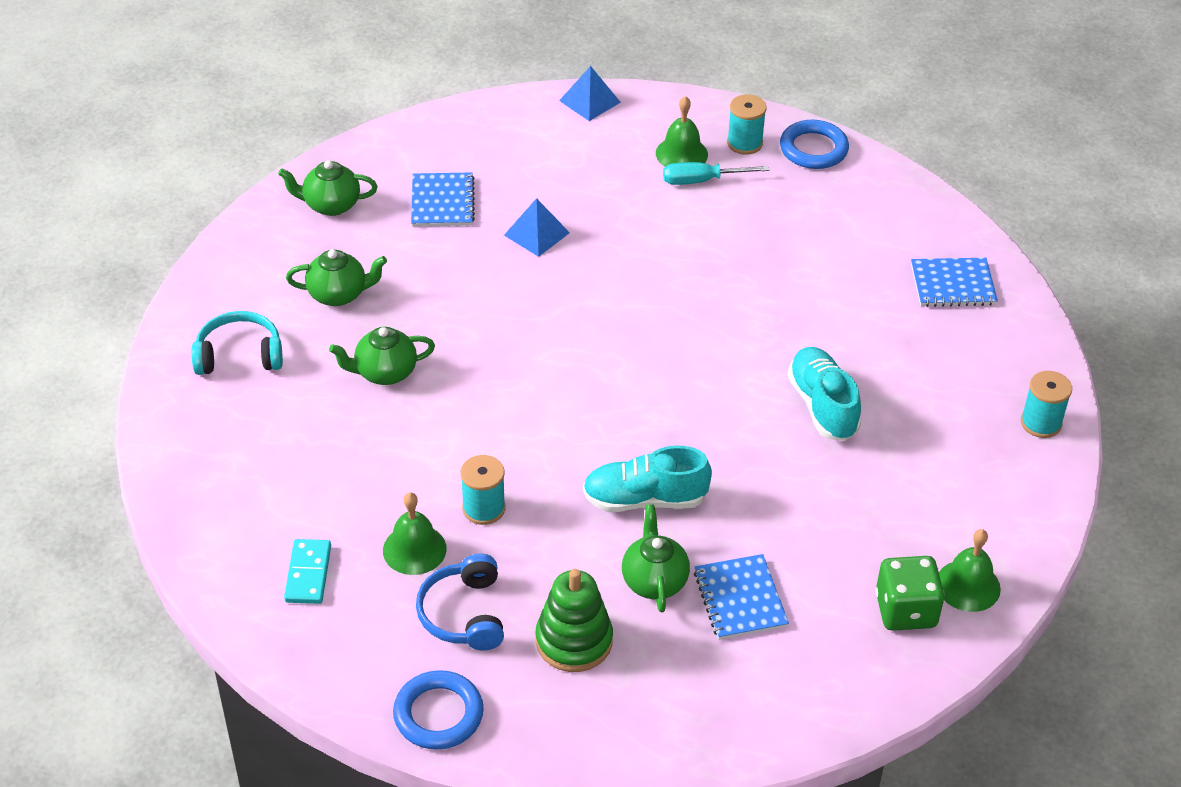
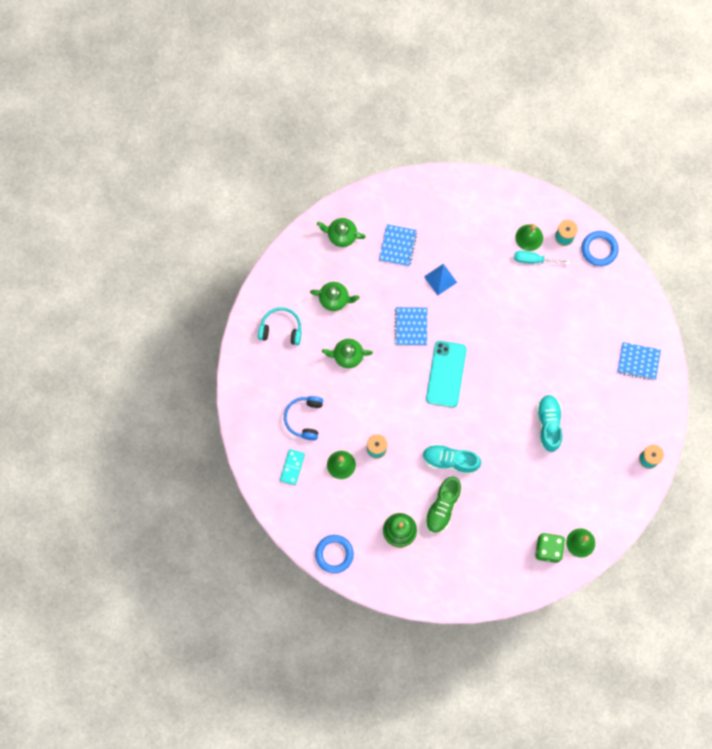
camera: 15 degrees right, 30 degrees up
(464, 614) = (355, 505): blue headphones -> blue headphones (304, 418)
(590, 101) = (491, 186): blue pyramid -> none
(591, 366) = (446, 374): none -> turquoise phone
(654, 581) = (442, 507): green teapot -> green shoe
(740, 599) = (477, 526): blue notebook -> blue notebook (411, 326)

